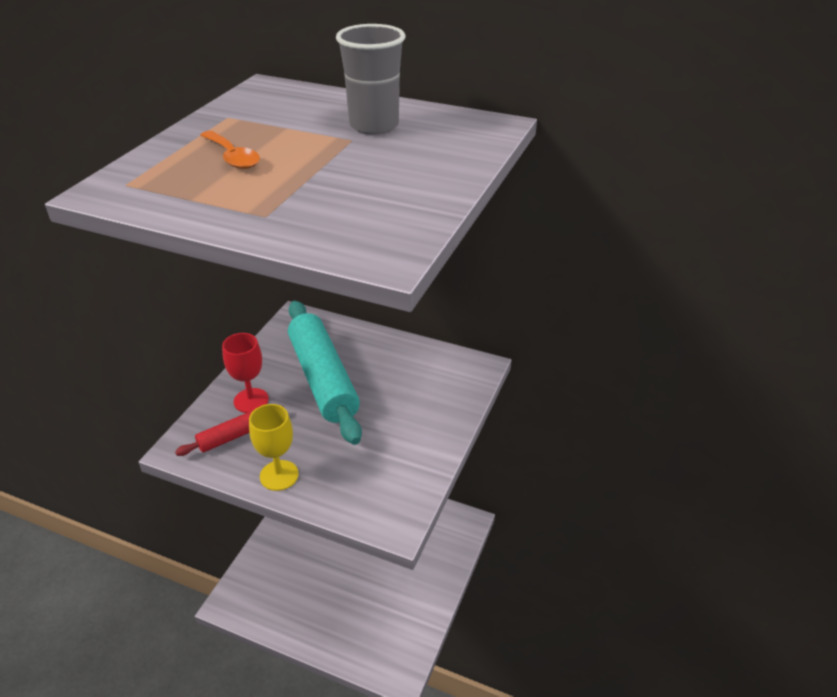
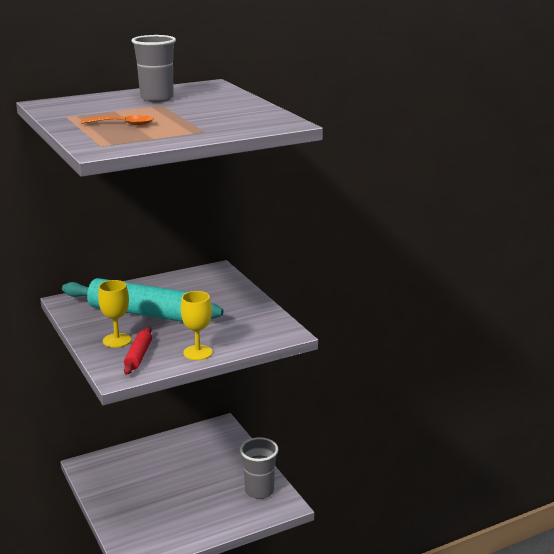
camera: 50 degrees left, 15 degrees down
(251, 400) = (117, 340): red goblet -> yellow goblet
(400, 632) = (259, 491): none -> grey cup

